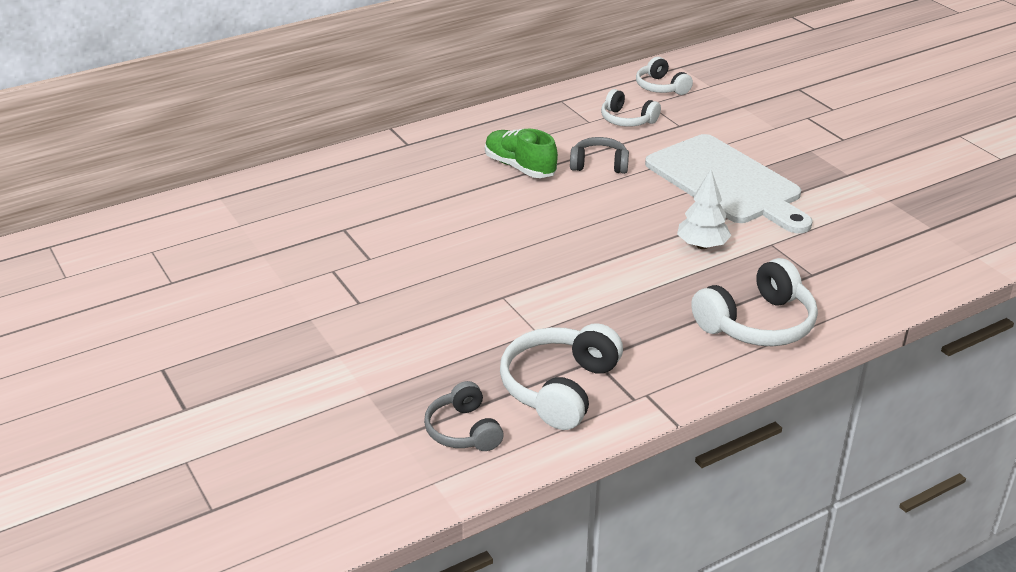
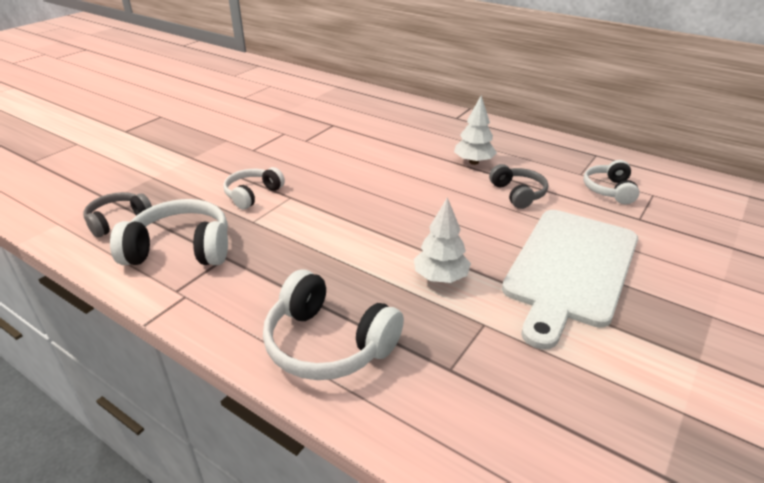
camera: 65 degrees right, 0 degrees up
(520, 167) = (473, 162): green shoe -> white tree
(661, 87) = (693, 194): white headphones -> white headphones (252, 194)

